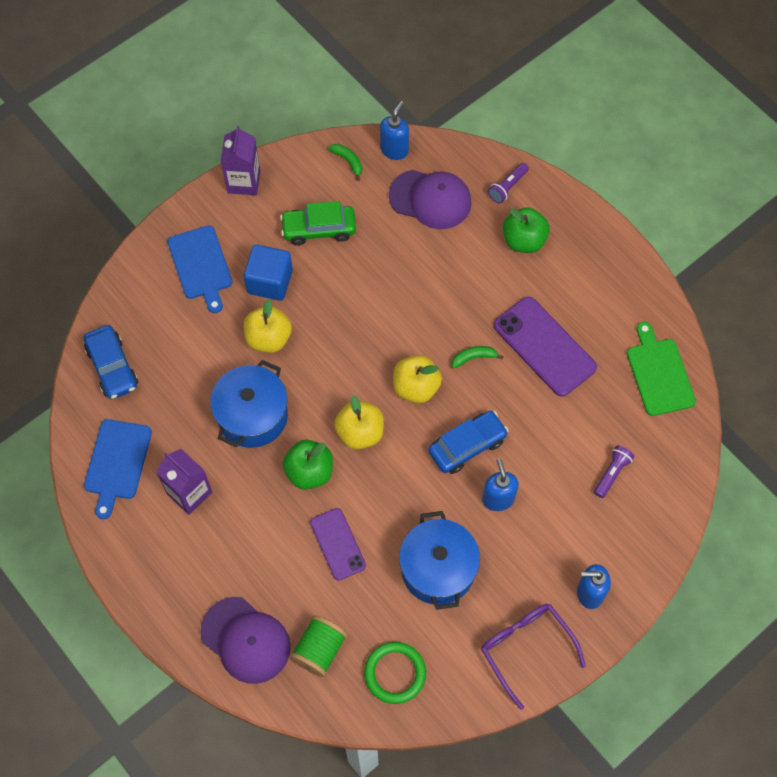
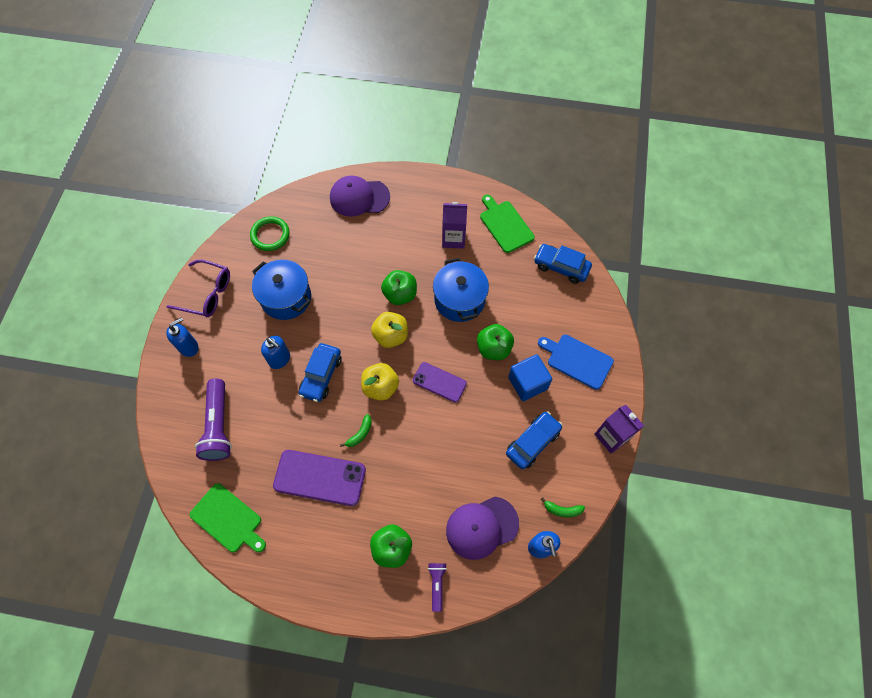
camera: 140 degrees right, 0 degrees up
(117, 463) = (505, 225): blue cutting board -> green cutting board
(268, 338) = (493, 348): yellow apple -> green apple
(319, 229) = (532, 442): green car -> blue car
(319, 650) = (318, 218): green spool -> none
(337, 544) = (352, 271): purple phone -> purple phone (439, 382)
(611, 473) = (219, 426): purple flashlight -> purple flashlight, size x1.93

